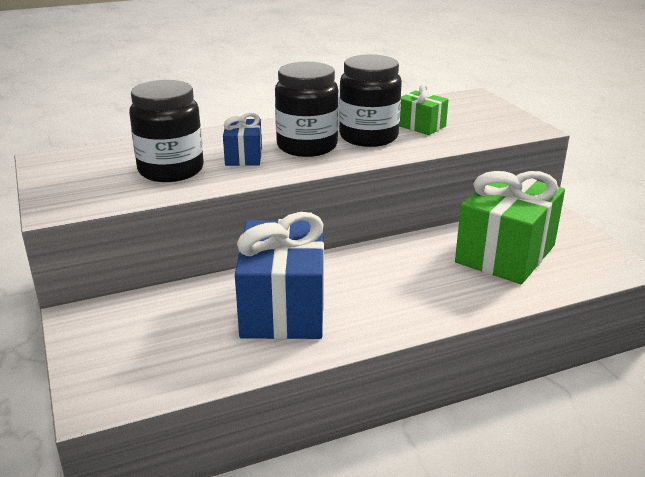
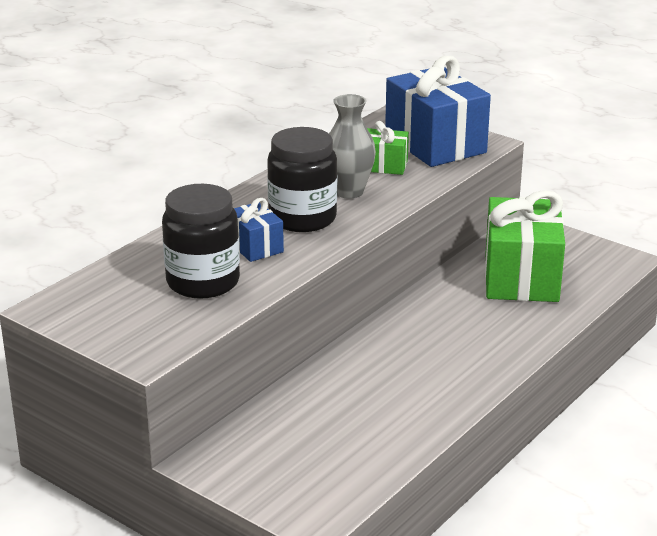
camera: 30 degrees left, 0 degrees up
(283, 308) = (383, 388): blue gift -> blue gift (435, 144)
(368, 137) = (349, 192): black jar -> grey vase

